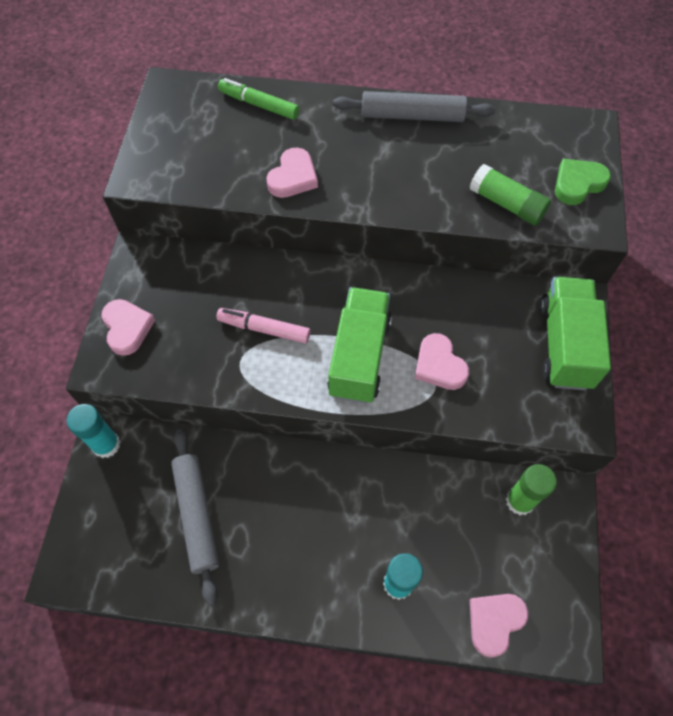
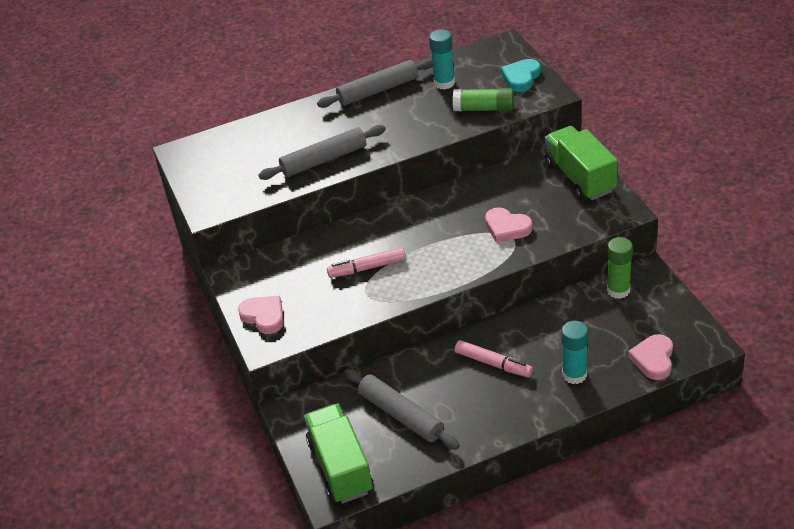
camera: 25 degrees left, 20 degrees down
(106, 444) = (294, 413): turquoise glue stick -> turquoise glue stick (444, 83)
(259, 105) = (260, 132): green marker -> none
(293, 177) = (324, 160): pink heart -> grey rolling pin
(327, 512) = (493, 363): none -> pink marker
(359, 356) = (448, 249): green truck -> green truck (341, 466)
(578, 184) = (521, 78): green heart -> turquoise heart

